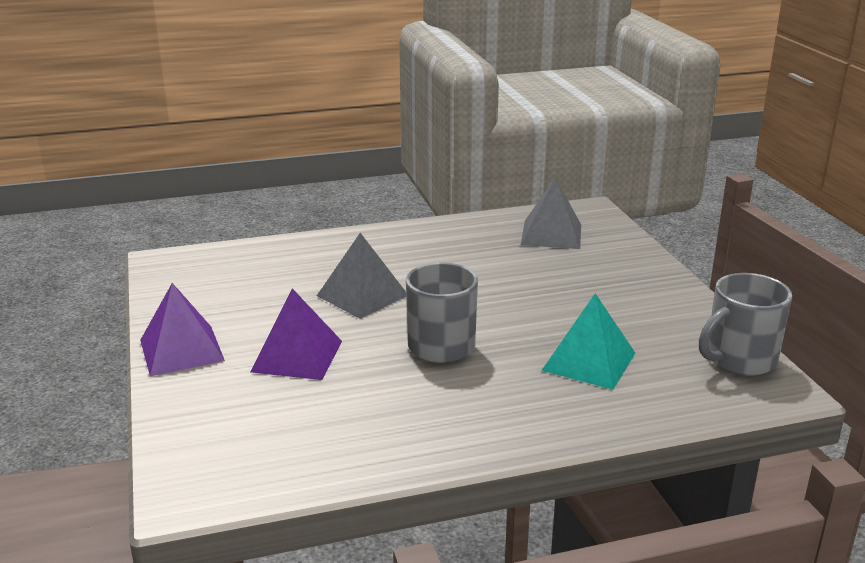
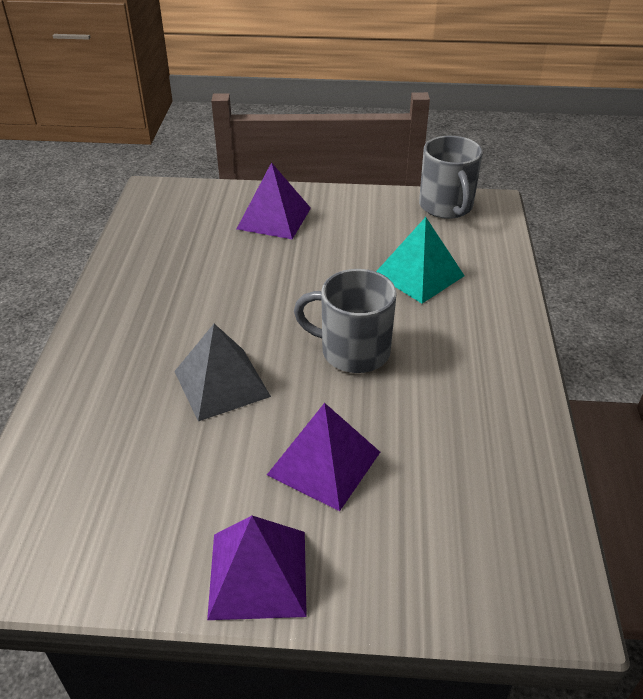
camera: 70 degrees left, 15 degrees up
(551, 234) = (184, 227): grey pyramid -> none
(607, 269) = (274, 218): none -> purple pyramid

